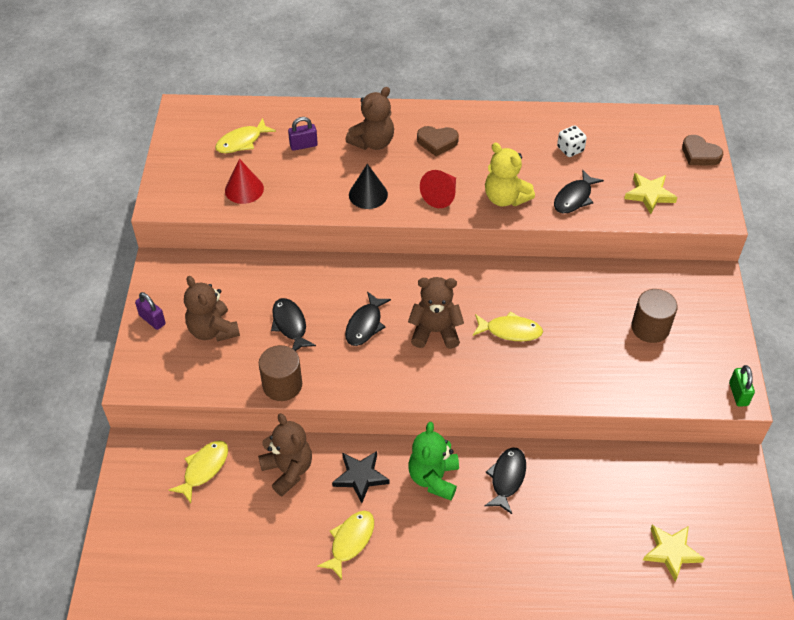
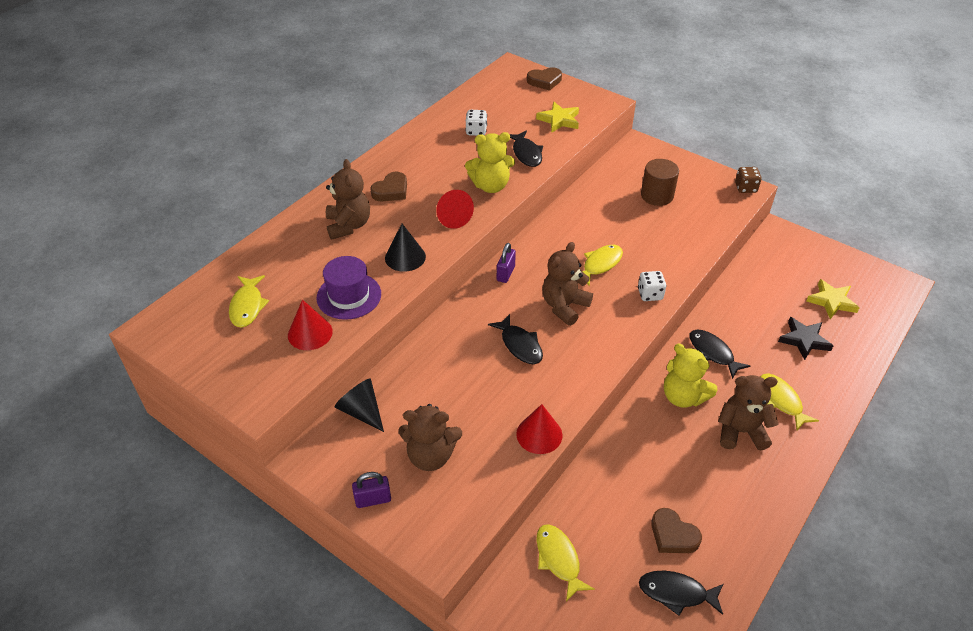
camera: 55 degrees left, 5 degrees down
(222, 268) = (361, 411): none -> black cone
(279, 536) = (673, 535): none -> brown heart
(282, 385) = (539, 434): brown cylinder -> red cone
(288, 470) = (607, 493): brown teddy bear -> brown teddy bear (740, 431)
(290, 325) = (475, 395): black fish -> black fish (676, 593)
(298, 187) = (349, 296): none -> purple hat
(303, 145) = (301, 268): purple padlock -> purple padlock (505, 273)
(350, 541) = (711, 485): yellow fish -> yellow fish (781, 400)
(360, 477) = (649, 444): black star -> black star (804, 340)
(433, 478) = (683, 397): green teddy bear -> yellow teddy bear
(505, 384) = (650, 294): none -> white dice
(738, 394) = (745, 188): green padlock -> brown dice

